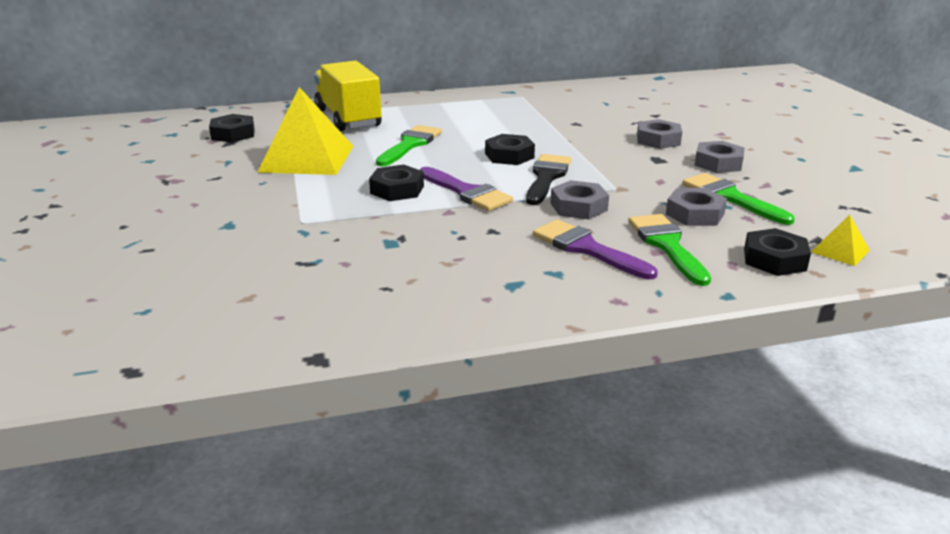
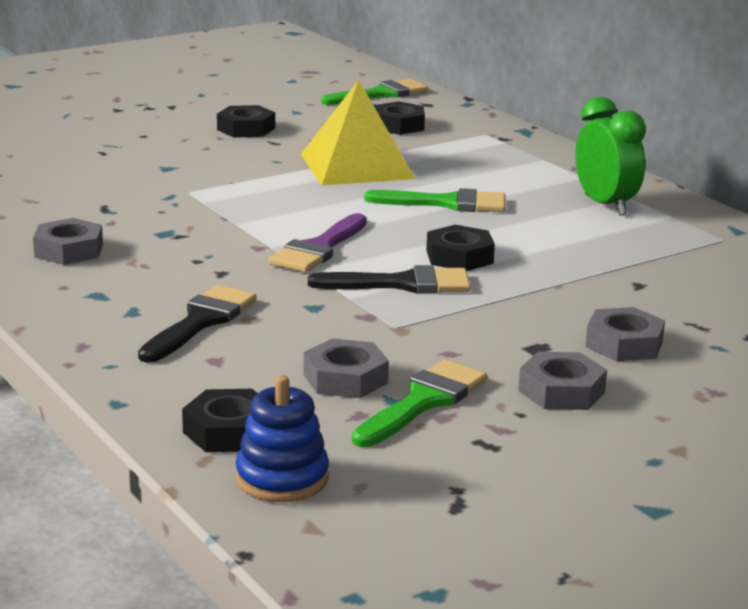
camera: 70 degrees right, 5 degrees down
(348, 118) = (506, 162): yellow truck -> none
(397, 190) = (301, 216): black nut -> black nut (246, 129)
(449, 109) = (605, 205): none -> green clock
(578, 207) = (319, 309): grey nut -> grey nut (69, 250)
(586, 248) = (200, 321): purple brush -> black brush
(666, 245) = (236, 364): green brush -> green brush (381, 94)
(840, 251) = (282, 478): yellow pyramid -> blue stacking toy

